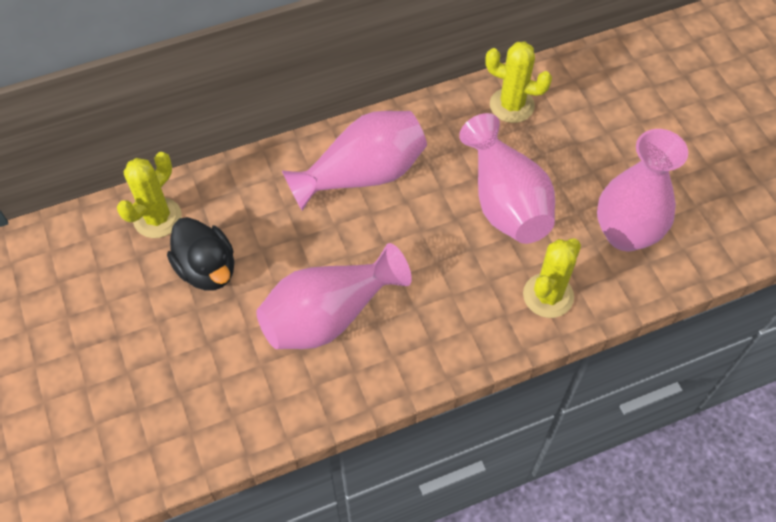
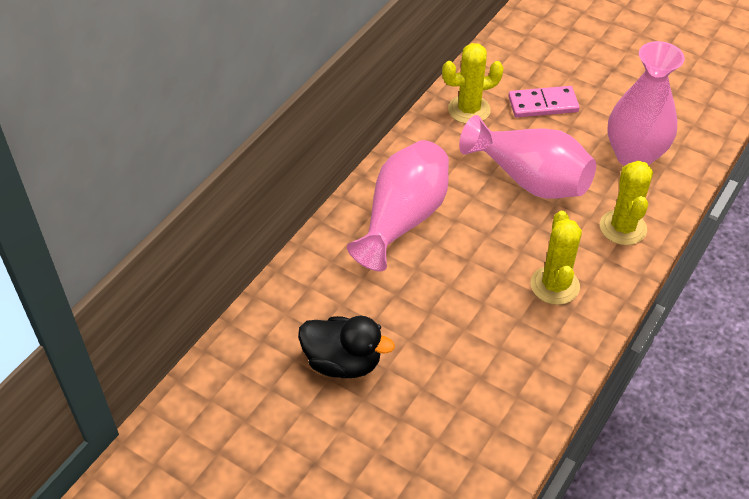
camera: 35 degrees left, 10 degrees down
(157, 218) = (259, 348): yellow cactus -> yellow cactus (554, 285)
(329, 315) = (477, 337): pink vase -> none
(585, 136) = (543, 104): none -> pink domino

